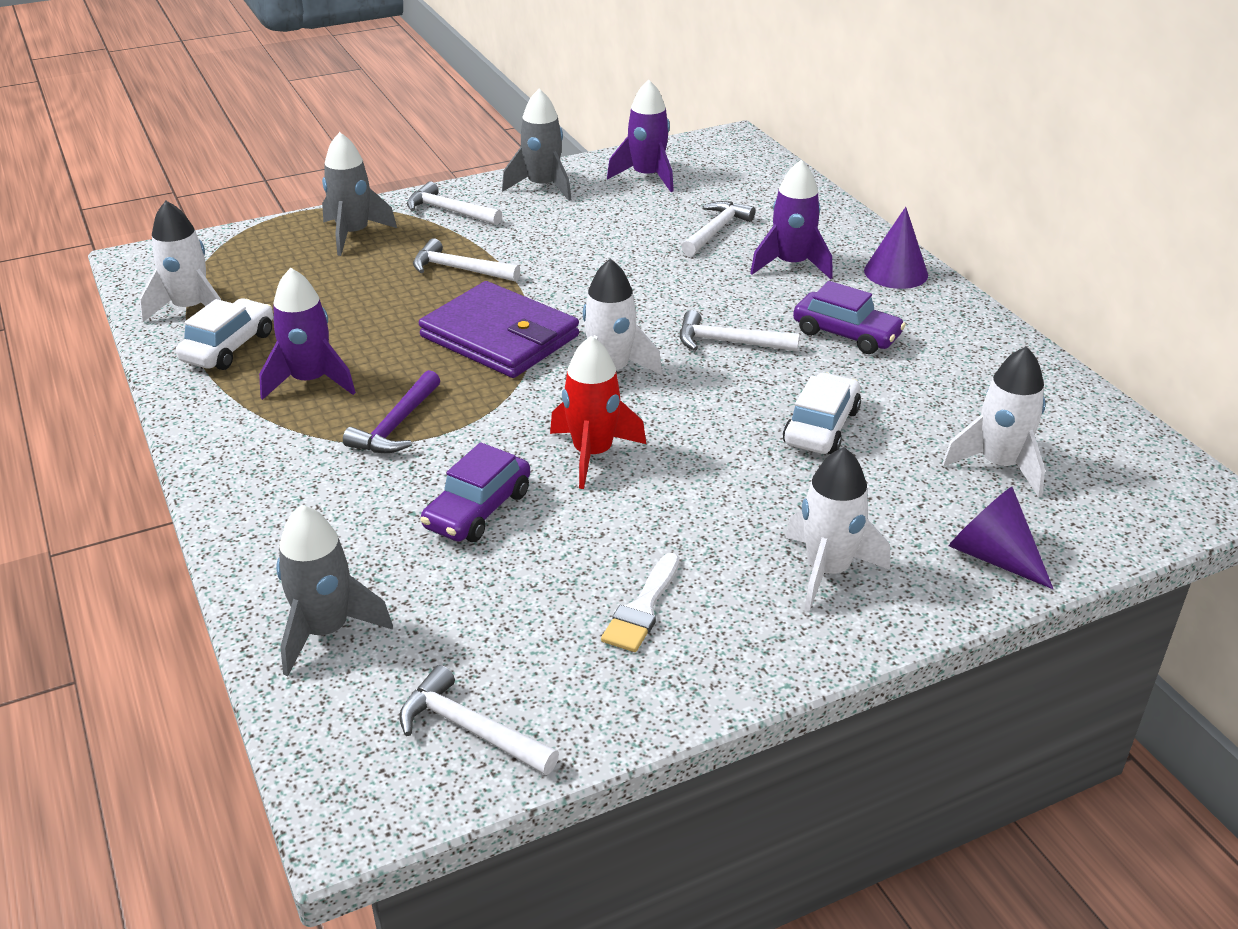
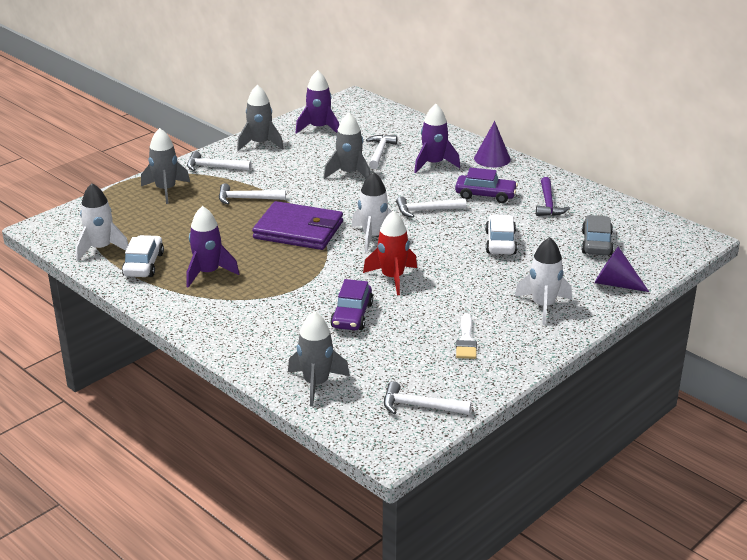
camera: 20 degrees left, 5 degrees down
(396, 425) = (276, 285): purple hammer -> purple hammer (548, 204)
(644, 257) = (349, 173): none -> grey rocket
(999, 465) = (596, 243): white rocket -> grey car

